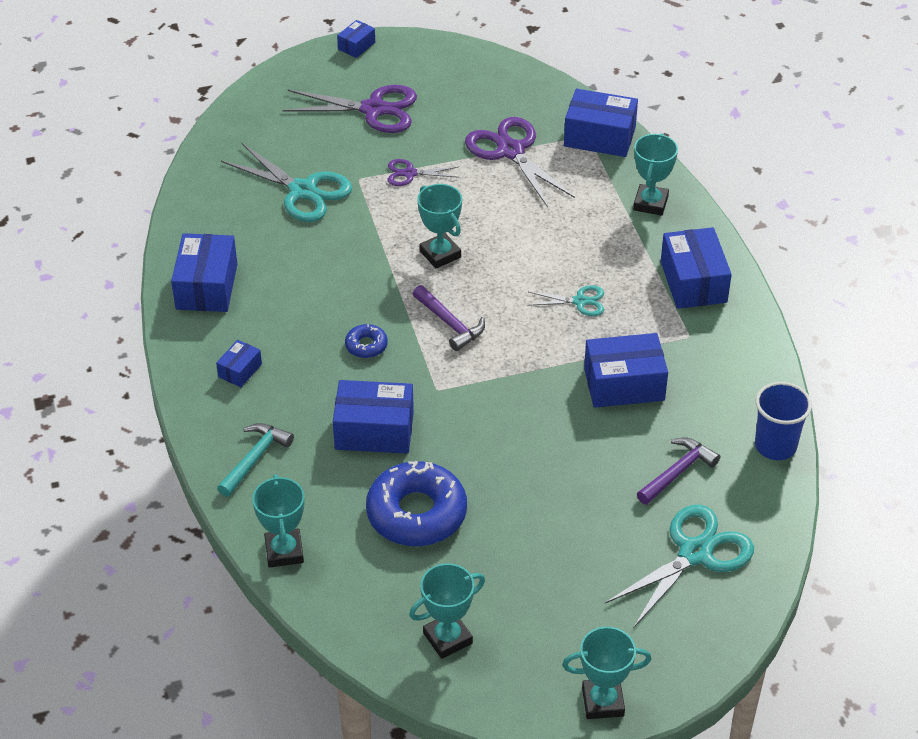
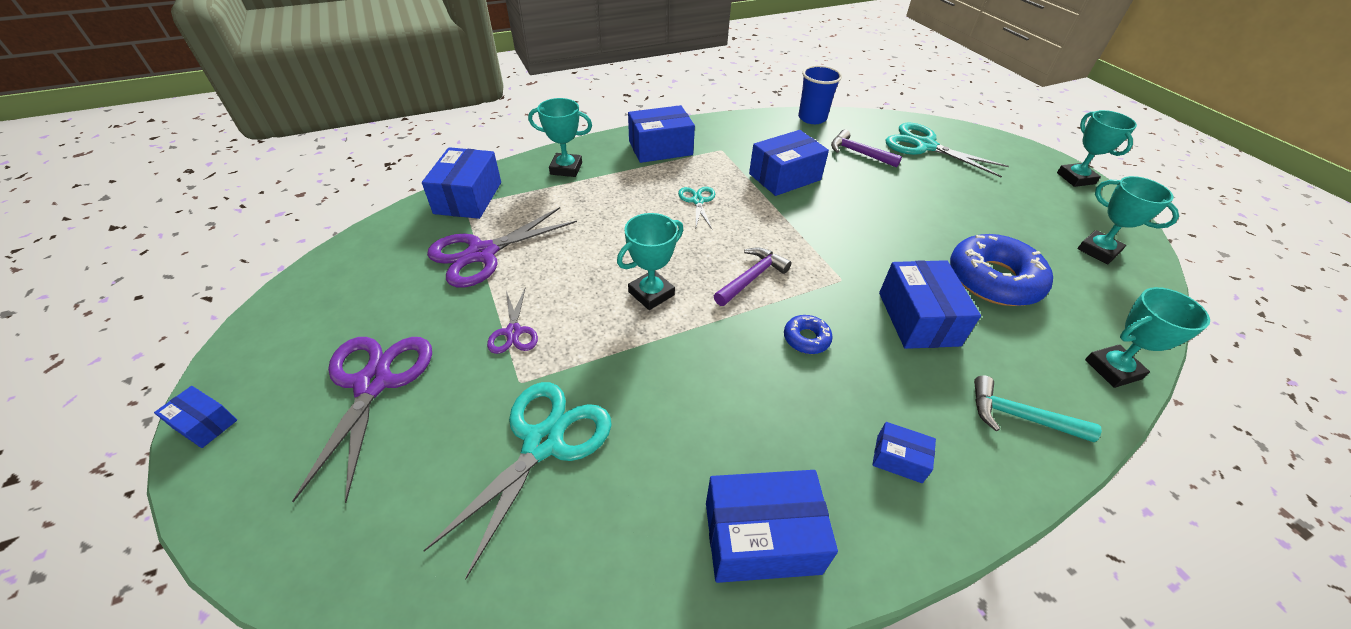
camera: 100 degrees left, 0 degrees up
(624, 384) = (784, 177): blue box -> blue box turned 75 degrees clockwise

